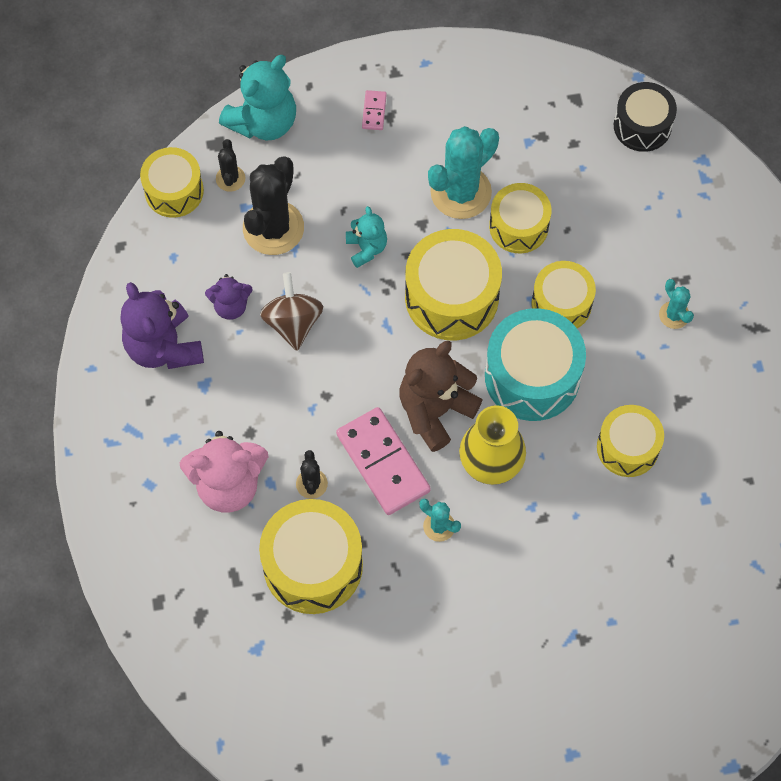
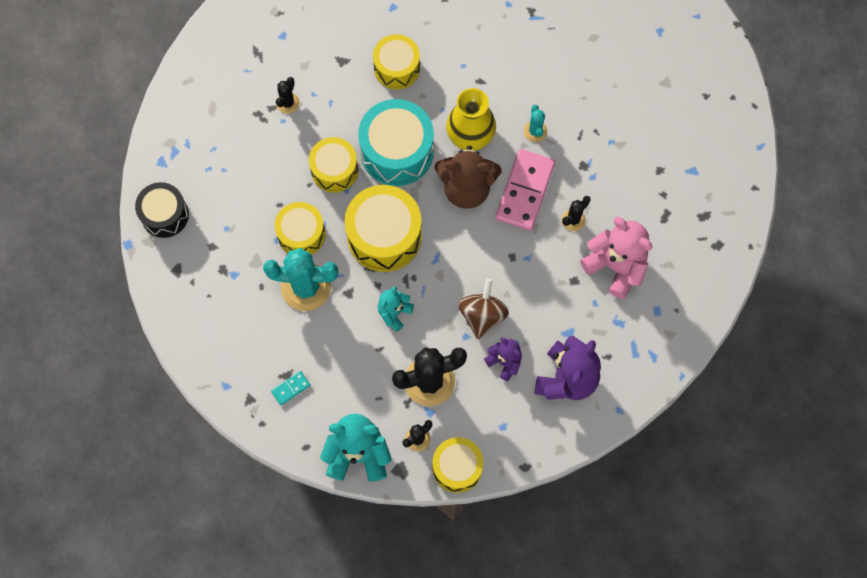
camera: 130 degrees left, 5 degrees up
(293, 322) = (482, 315): brown spinning top -> brown spinning top turned 150 degrees clockwise
(313, 565) = (619, 180): yellow drum -> none
(374, 111) = (290, 388): pink domino -> turquoise domino
(674, 315) = (287, 103): turquoise cactus -> black cactus

